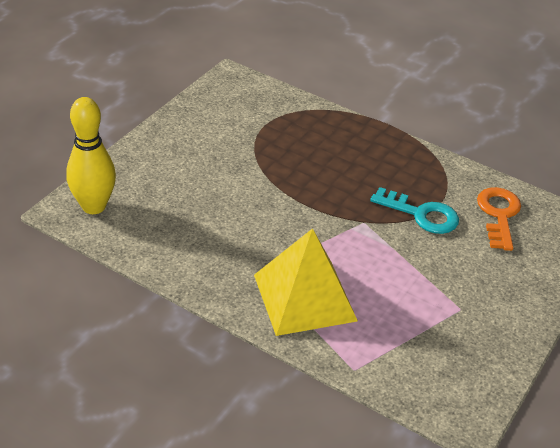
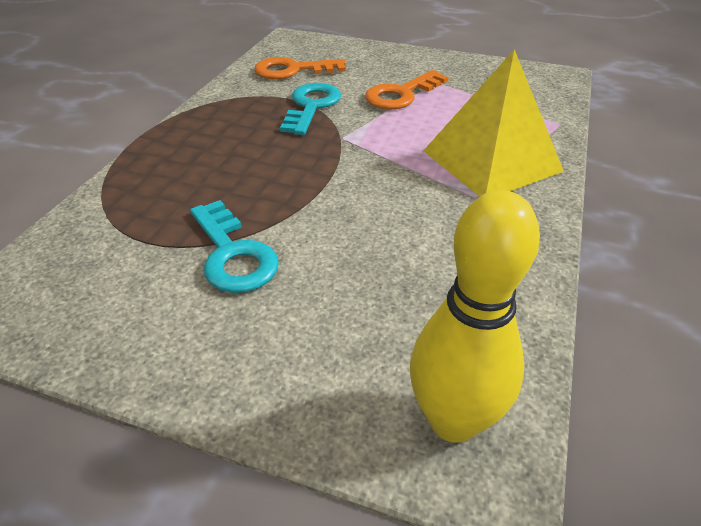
camera: 100 degrees left, 0 degrees up
(240, 154) = (233, 254): none -> turquoise key
(435, 275) = (401, 94): none -> orange key

